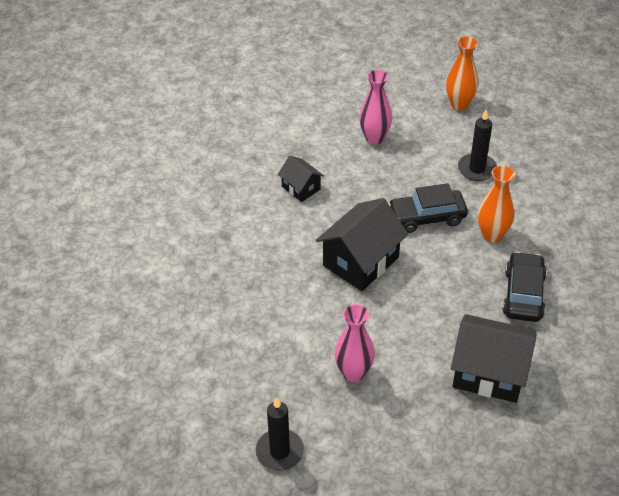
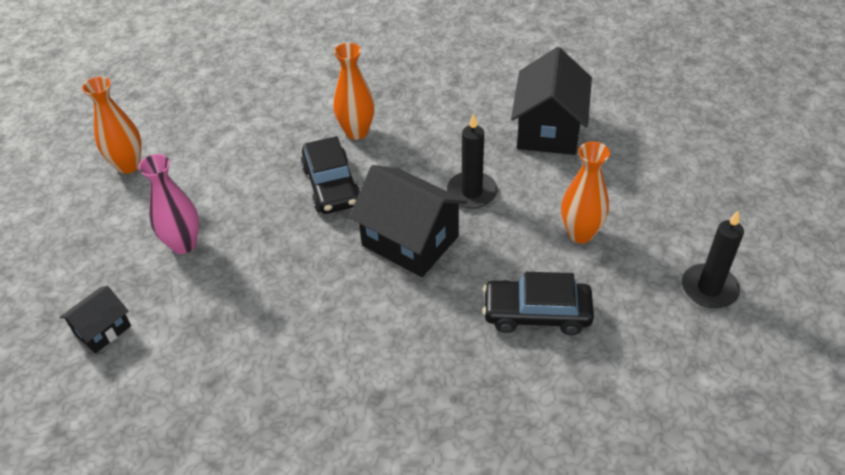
camera: 95 degrees left, 0 degrees up
(301, 188) = (279, 316): black house -> black house (102, 330)
(353, 373) = (580, 233): pink vase -> orange vase
(477, 169) = (249, 146): black candle -> black candle (471, 192)
(523, 294) = (440, 108): black car -> black car (536, 314)

